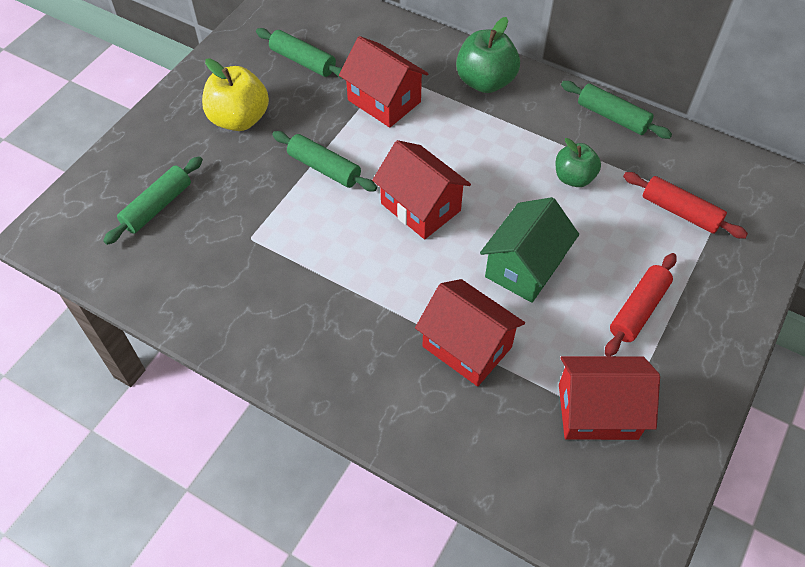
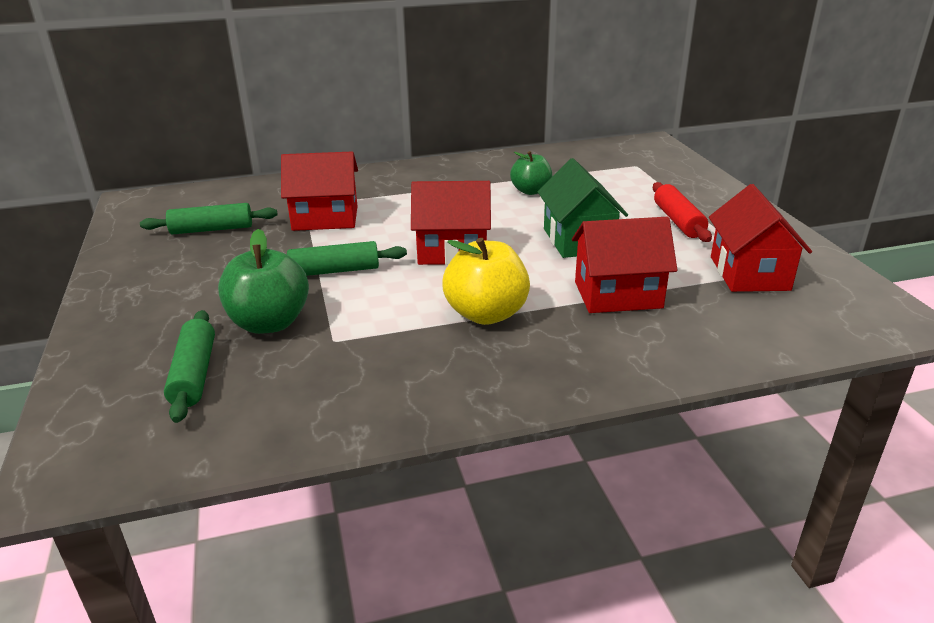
camera: 45 degrees left, 25 degrees down
(239, 119) = (199, 283): yellow apple -> yellow apple (486, 314)
(485, 82) = (390, 179): green apple -> green apple (269, 323)
(597, 411) = (749, 273): red house -> red house turned 45 degrees counterclockwise
(612, 117) = (504, 159): green rolling pin -> none
(680, 212) = (618, 175): red rolling pin -> none

